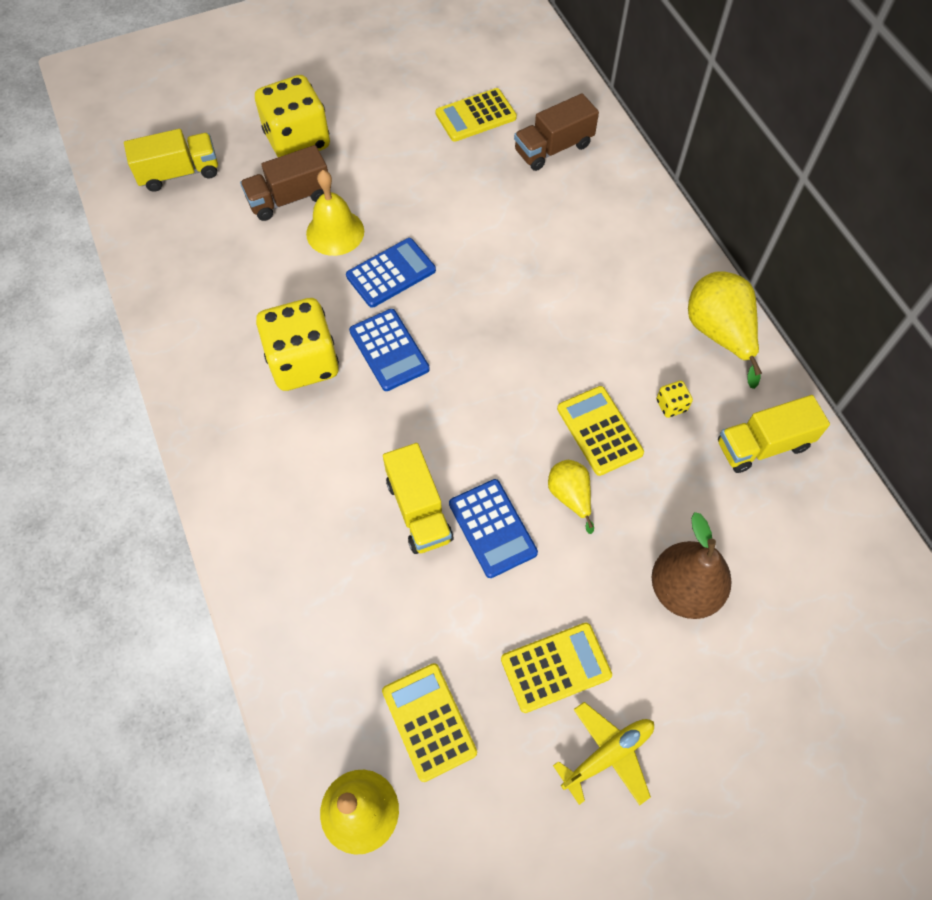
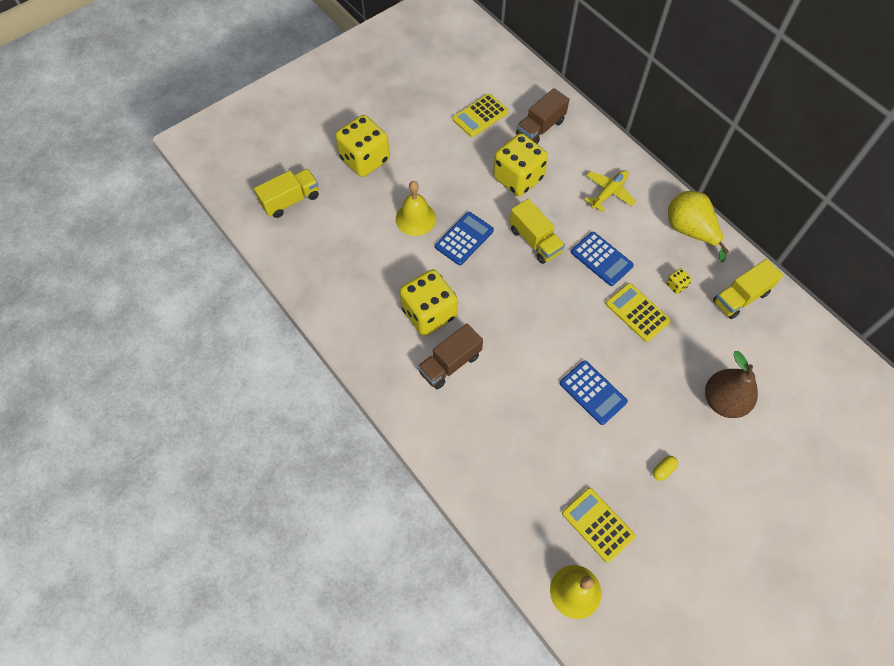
camera: 15 degrees left, 0 degrees up
(289, 198) = (375, 202): brown truck -> brown truck (450, 363)
(389, 350) = (483, 291): blue calculator -> blue calculator (601, 259)
(418, 510) = (541, 393): yellow truck -> yellow truck (535, 241)
(496, 208) = (518, 178): none -> yellow dice
(555, 667) = (663, 470): yellow calculator -> yellow capsule
(570, 496) = (634, 359): yellow pear -> none
(608, 755) = (713, 514): yellow plane -> yellow plane (609, 192)

